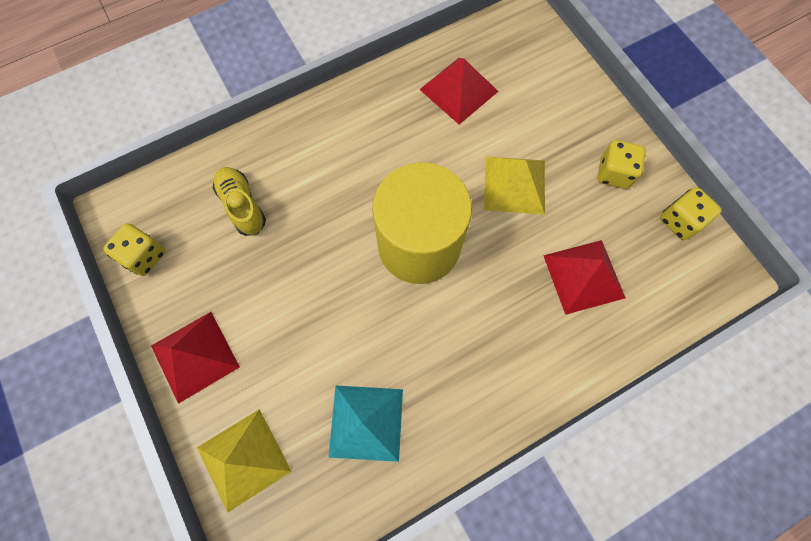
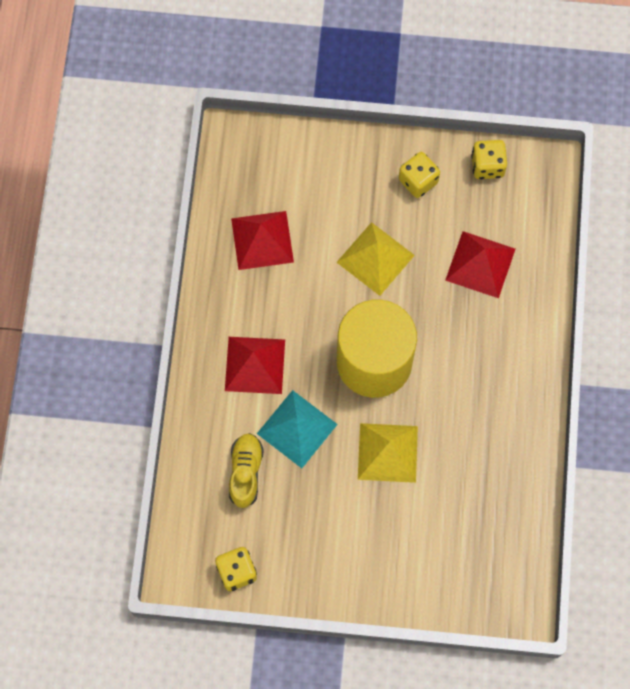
camera: 55 degrees left, 0 degrees up
(194, 356) = (348, 577): red pyramid -> red pyramid (255, 365)
(242, 206) = (245, 472): yellow shoe -> yellow shoe turned 90 degrees clockwise
(244, 459) = (448, 584): yellow pyramid -> yellow pyramid (387, 452)
(366, 422) = (479, 485): turquoise pyramid -> turquoise pyramid (297, 428)

